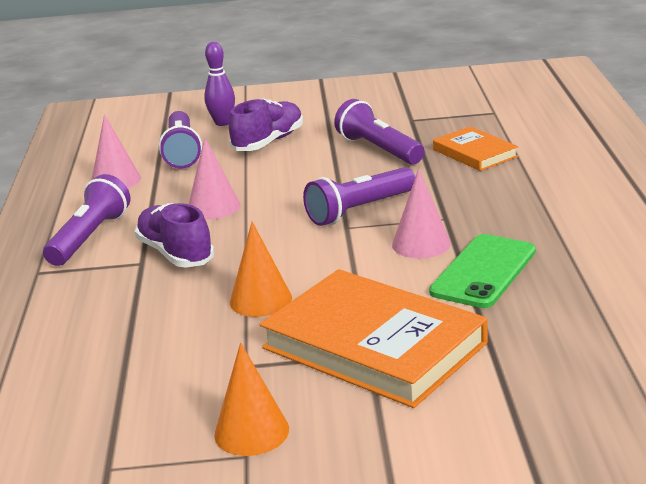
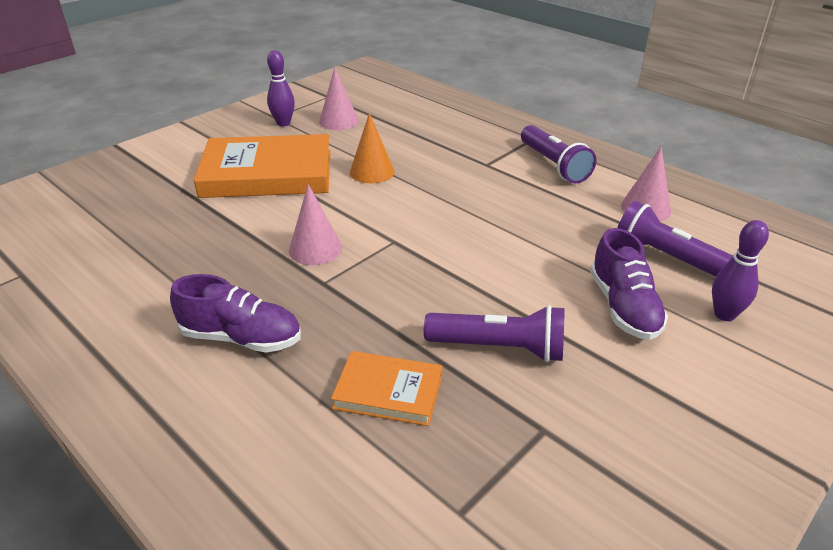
camera: 135 degrees right, 10 degrees up
(175, 253) = (477, 176): purple shoe -> purple shoe (241, 338)
(213, 207) = (523, 217): pink cone -> pink cone (338, 121)
(251, 432) = (283, 123): orange cone -> purple bowling pin
(359, 210) = (406, 260): purple flashlight -> none
(483, 271) = (242, 244): green phone -> none

